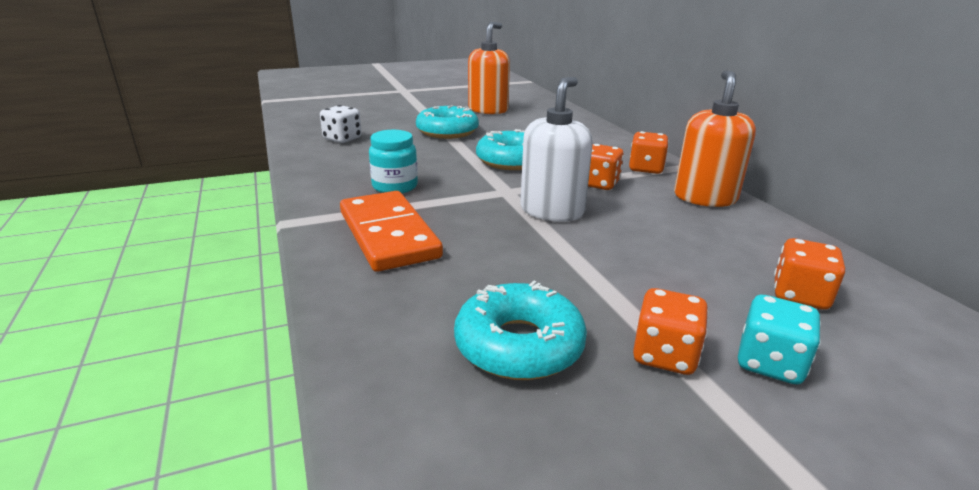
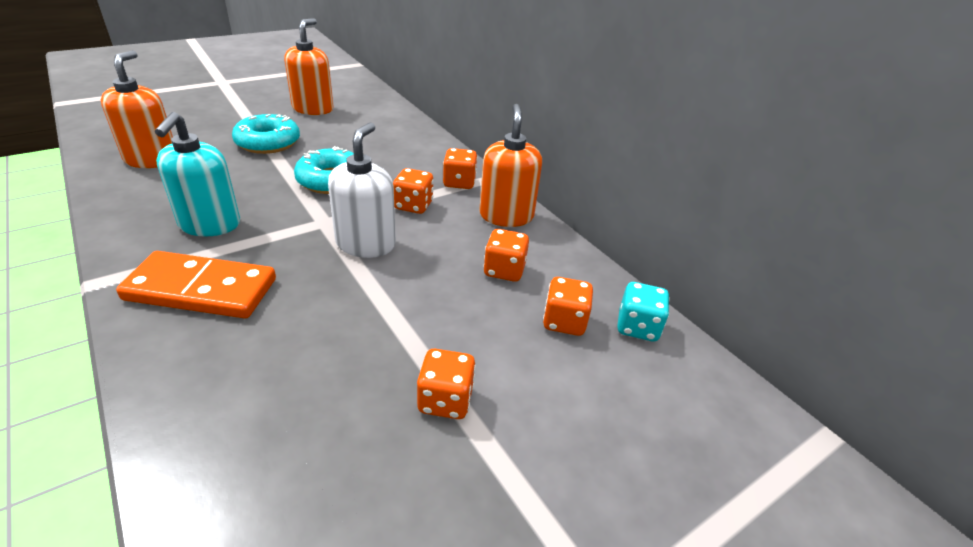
camera: 15 degrees left, 10 degrees up
(342, 139) = (152, 159): white dice -> orange soap dispenser
(388, 235) = (201, 290): orange domino -> orange domino turned 45 degrees counterclockwise
(395, 186) = (209, 224): turquoise jar -> turquoise soap dispenser
(519, 345) = (322, 407): turquoise donut -> none
(712, 243) = (504, 270): none -> orange dice
(769, 363) = (527, 396): turquoise dice -> turquoise dice (637, 327)

